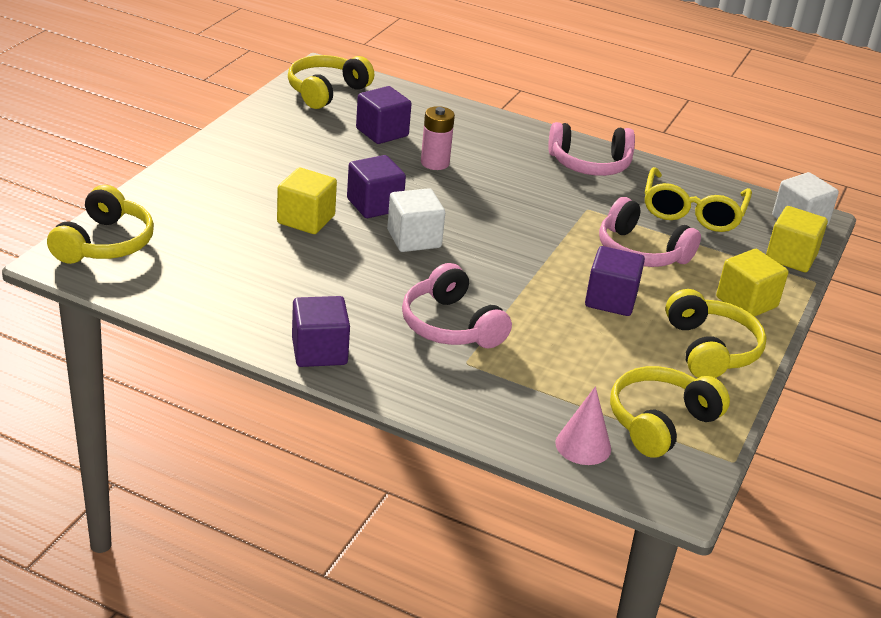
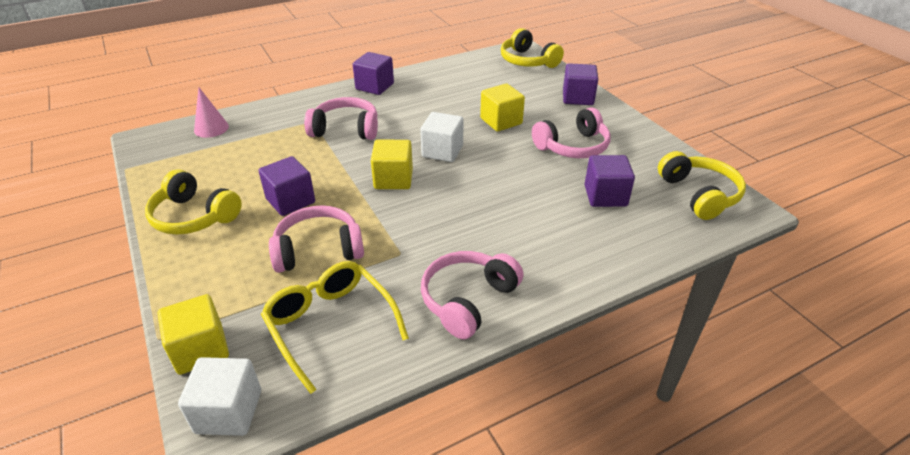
camera: 130 degrees right, 5 degrees up
(312, 163) = (573, 147): none -> pink headphones
(374, 205) = (497, 152): purple cube -> purple cube (578, 98)
(435, 163) = (536, 202): pink battery -> none
(660, 422) = (184, 160): yellow headphones -> none
(746, 302) = (200, 270): yellow cube -> yellow cube (393, 179)

